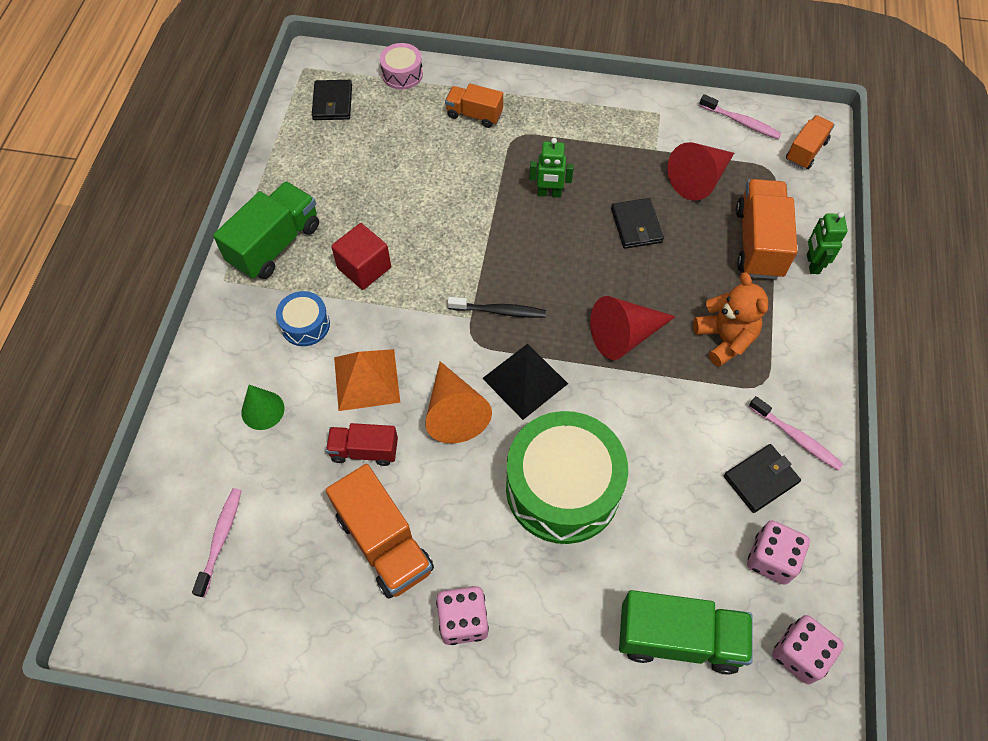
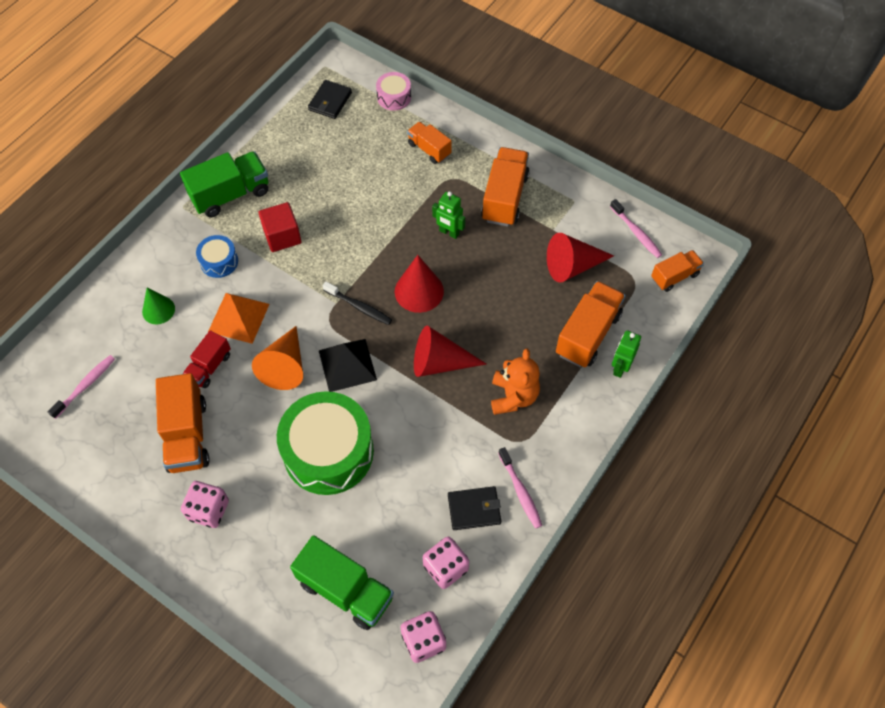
camera: 25 degrees right, 0 degrees up
(364, 450) = (209, 367): red truck -> red truck turned 90 degrees counterclockwise
(555, 268) = (419, 291): none -> red cone
(586, 136) = (504, 198): none -> orange truck
(636, 225) = (500, 283): black wallet -> none

